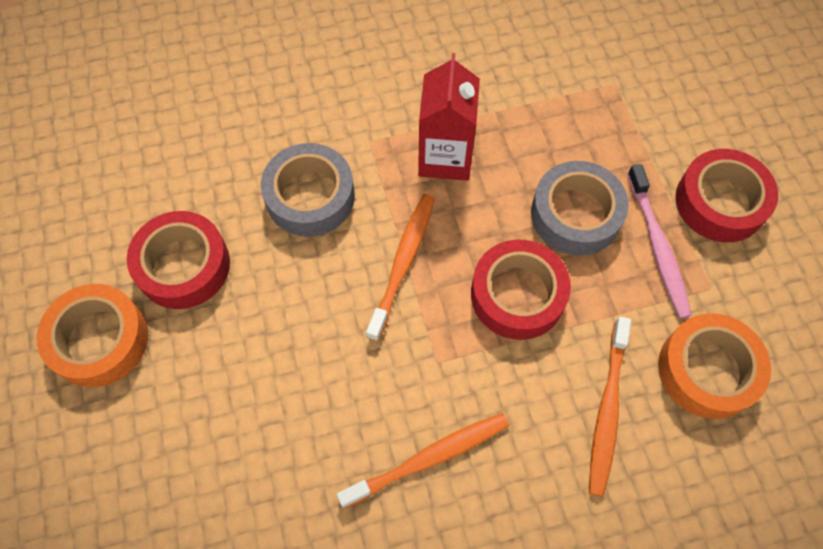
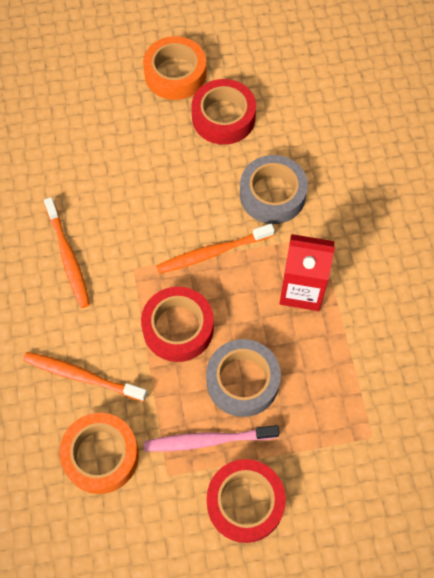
camera: 95 degrees right, 0 degrees up
(403, 263) = (212, 253): orange toothbrush -> orange toothbrush turned 135 degrees clockwise

